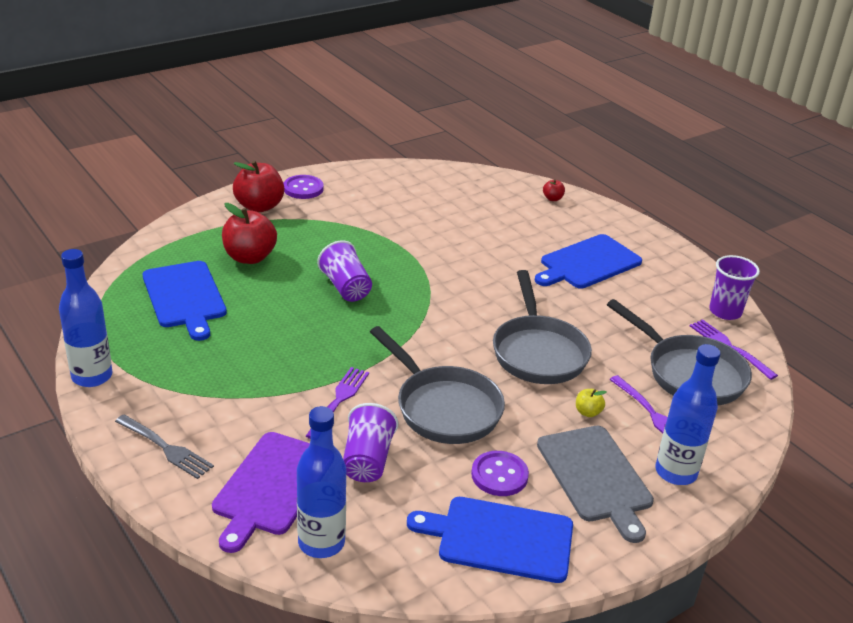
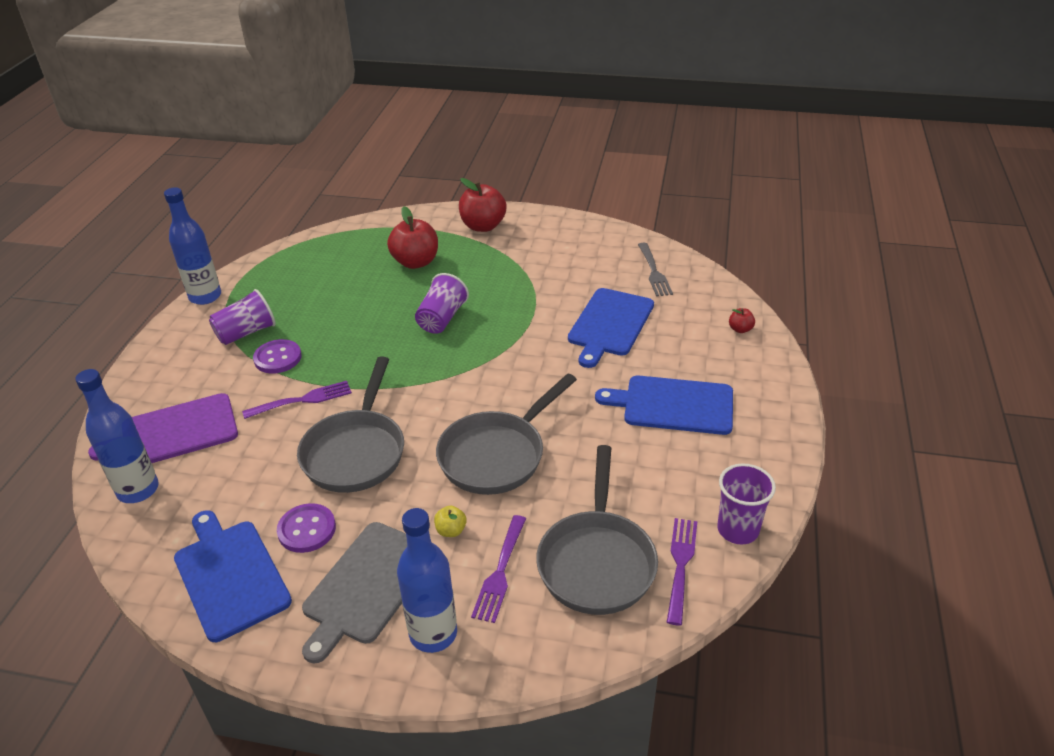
camera: 50 degrees right, 5 degrees up
(165, 448) = (166, 367): grey fork -> grey fork (653, 271)
(185, 297) = (333, 271): blue cutting board -> blue cutting board (610, 324)
(303, 188) = (536, 226): purple button -> purple button (278, 358)
(367, 460) = (250, 454): purple cup -> purple cup (246, 333)

